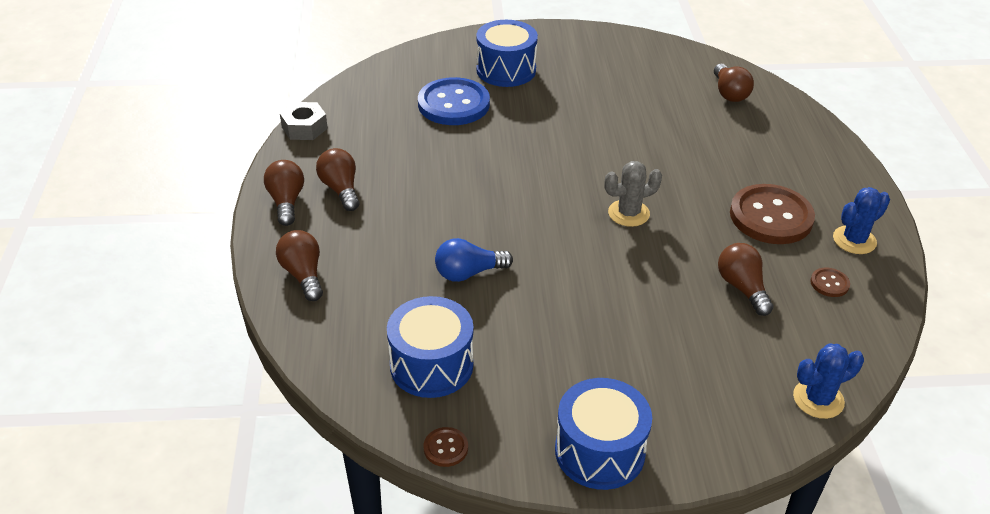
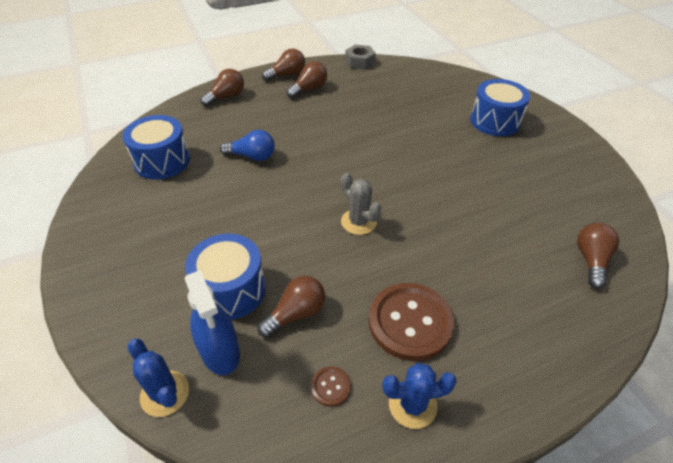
camera: 70 degrees right, 5 degrees up
(445, 448) = (92, 183): brown button -> none
(453, 104) = (431, 108): blue button -> none
(468, 273) = (252, 156): blue light bulb -> blue light bulb turned 135 degrees clockwise
(599, 451) = (93, 254): blue drum -> blue drum (230, 290)
(729, 93) = (591, 260): brown light bulb -> brown light bulb turned 135 degrees clockwise
(776, 351) = (220, 351): none -> blue spray bottle
(854, 240) = (412, 405): blue cactus -> blue cactus turned 45 degrees counterclockwise

